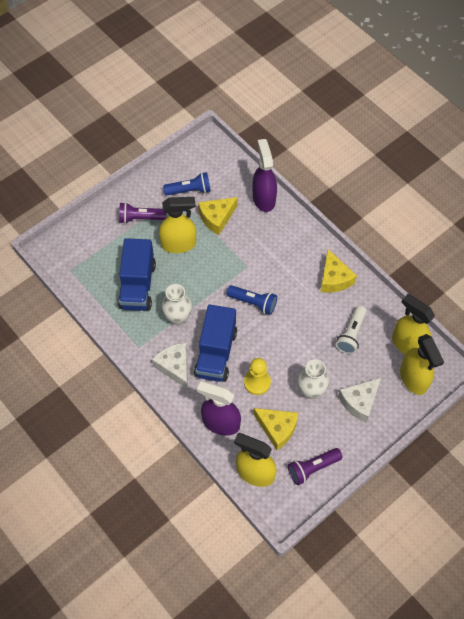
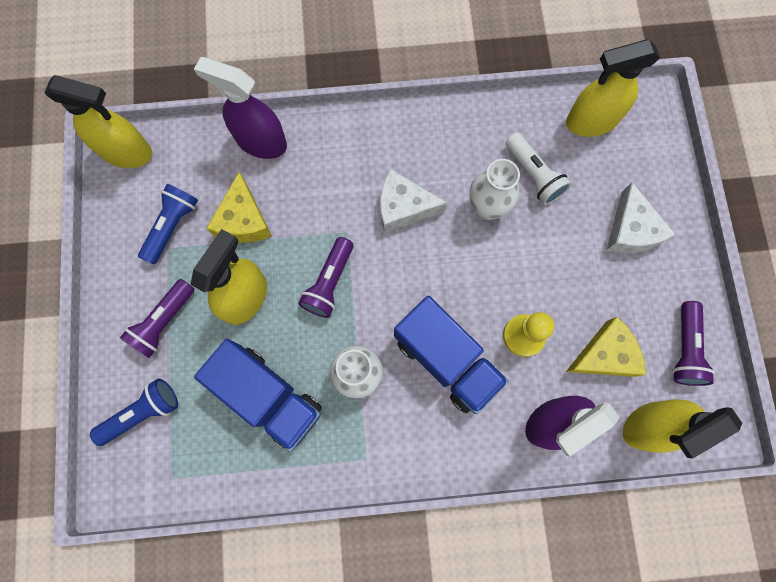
camera: 55 degrees left, 15 degrees up
(175, 366) = (429, 428): white cheese -> white cheese (403, 207)
(215, 275) = (329, 282): none -> purple flashlight
(253, 302) = (405, 261): blue flashlight -> blue flashlight (142, 413)
(311, 391) = (579, 277): white vase -> white vase (487, 208)
(334, 278) = (442, 140): yellow cheese -> none
(413, 379) = (640, 147): yellow spray bottle -> yellow spray bottle (127, 152)

